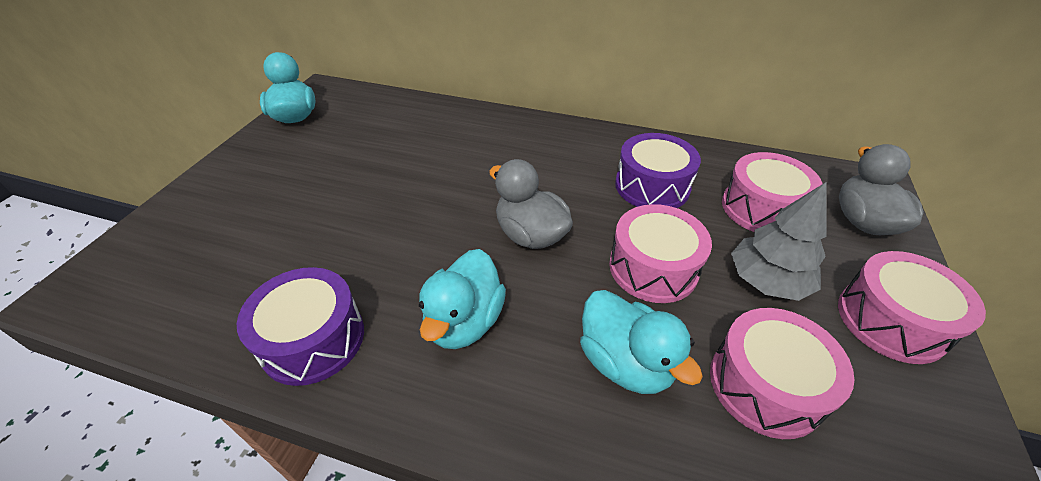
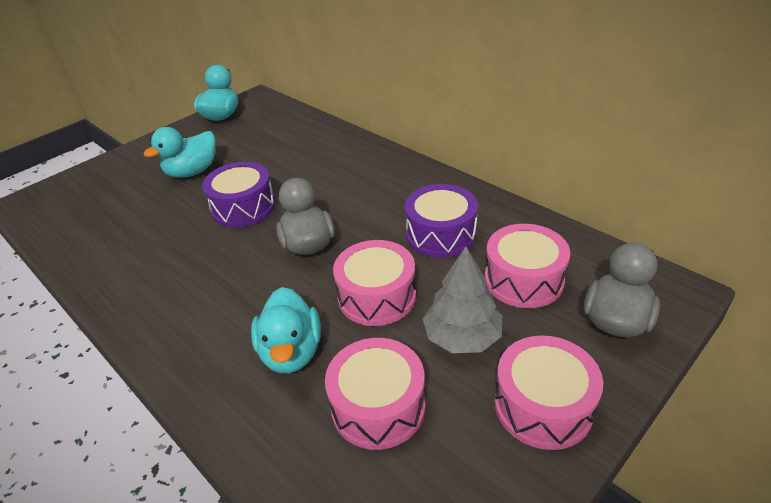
camera: 30 degrees right, 5 degrees down
(313, 339) = (119, 268): purple drum -> purple drum (243, 207)
(464, 321) = (212, 288): turquoise duck -> turquoise duck (192, 172)

